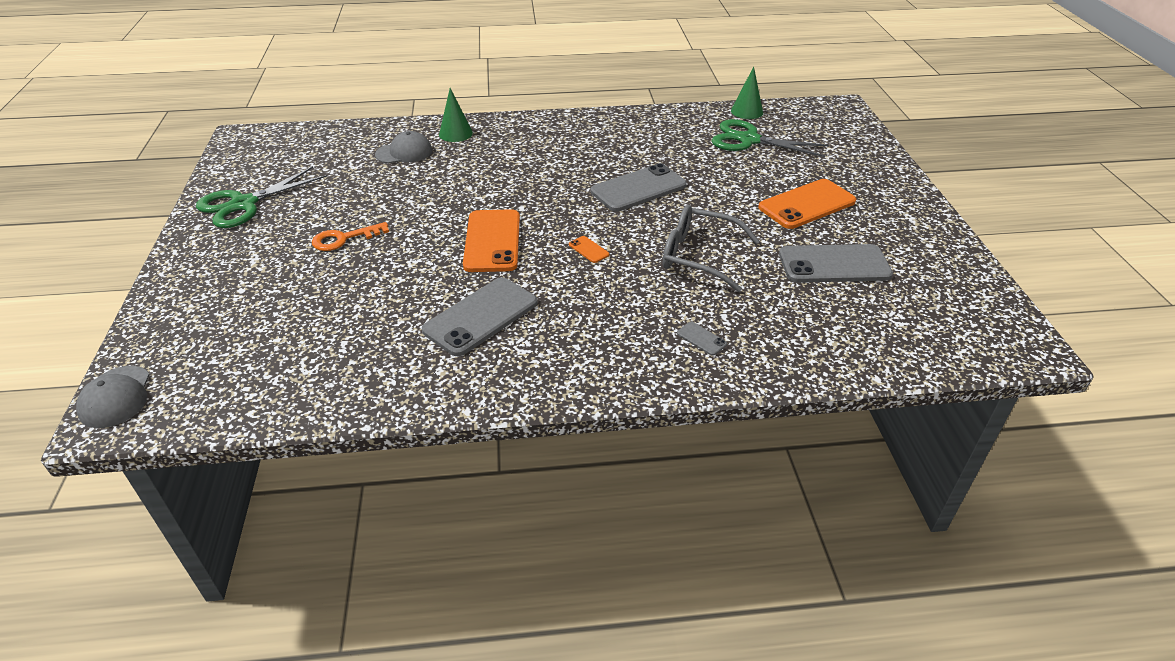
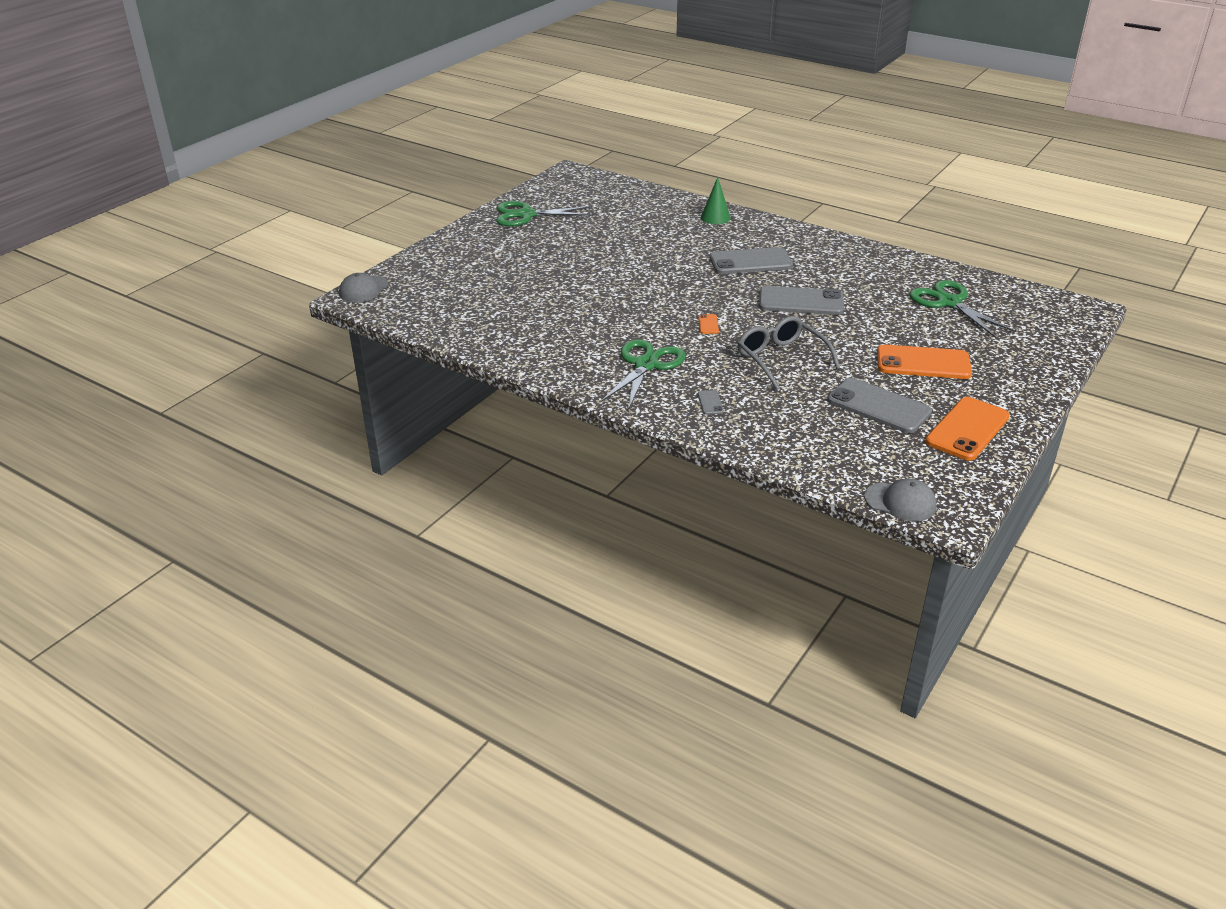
camera: 40 degrees right, 5 degrees down
(344, 239) = (561, 257): orange key -> none
(404, 152) = (663, 218): grey cap -> grey cap (900, 502)
(481, 316) = (589, 332): grey phone -> grey phone (750, 262)
(492, 241) = (650, 294): orange phone -> orange phone (967, 429)
(588, 327) = (646, 365): none -> green scissors
(747, 111) = (983, 282): green cone -> none

